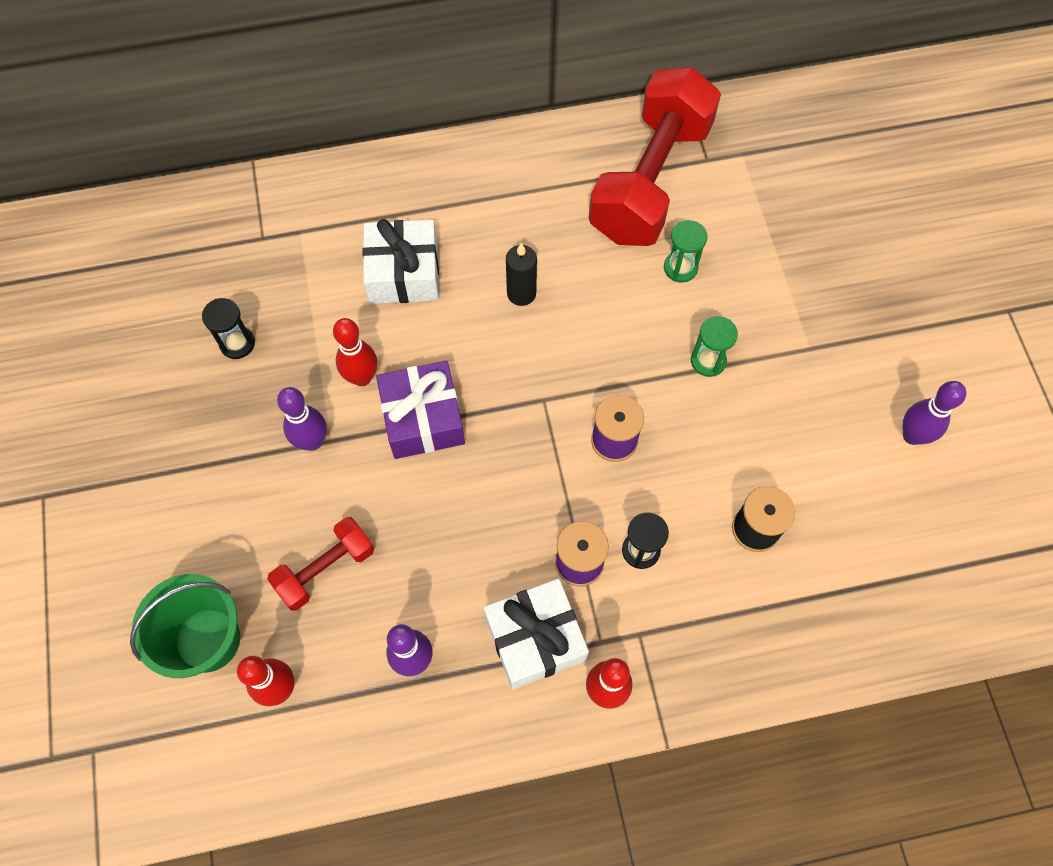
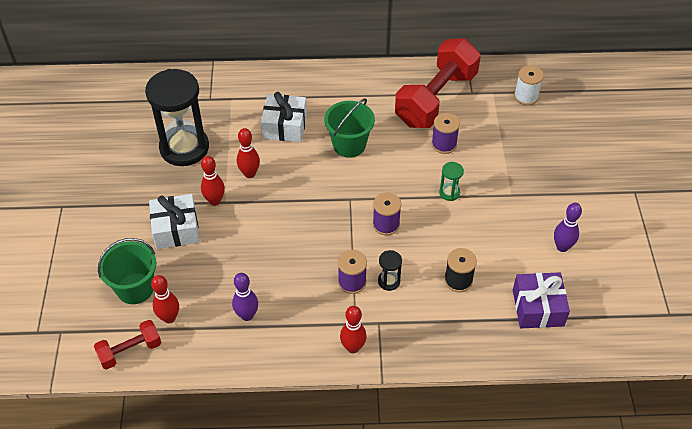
camera: 10 degrees right, 15 degrees down
(237, 343) = (184, 148): black hourglass -> black hourglass, size x2.45
(312, 441) = (215, 201): purple bowling pin -> red bowling pin
(326, 569) = (208, 264): red dumbbell -> red dumbbell (130, 351)
(423, 419) = (279, 199): purple gift -> purple gift (538, 308)
(521, 293) = (349, 145): black candle -> green bucket
(535, 638) = (318, 316): white gift -> white gift (176, 229)
(680, 268) = (444, 144): green hourglass -> purple spool
(798, 154) = (526, 97): none -> white spool

